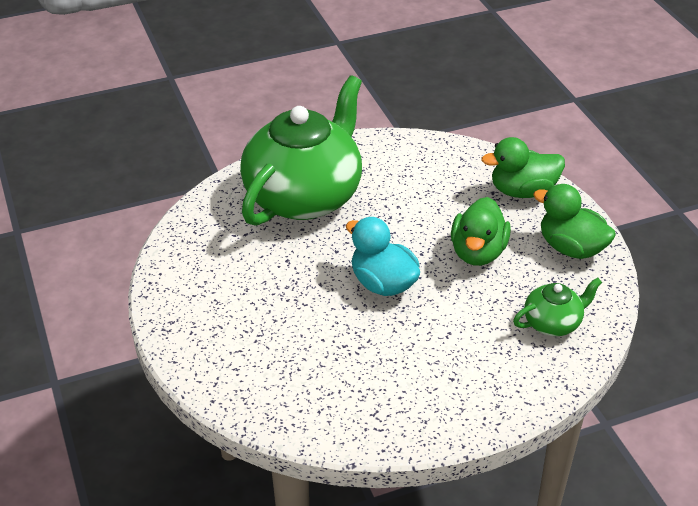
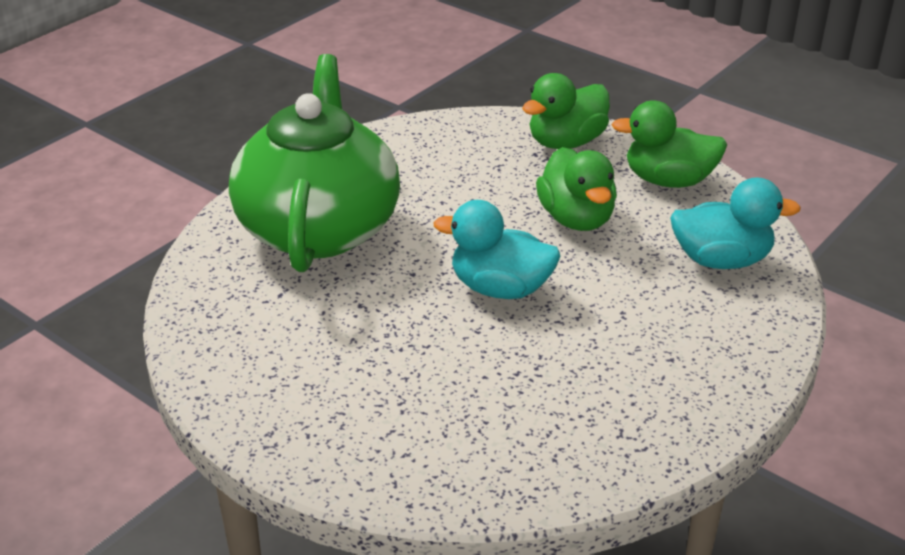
camera: 30 degrees left, 5 degrees down
(553, 323) = (721, 260): green teapot -> turquoise duck

